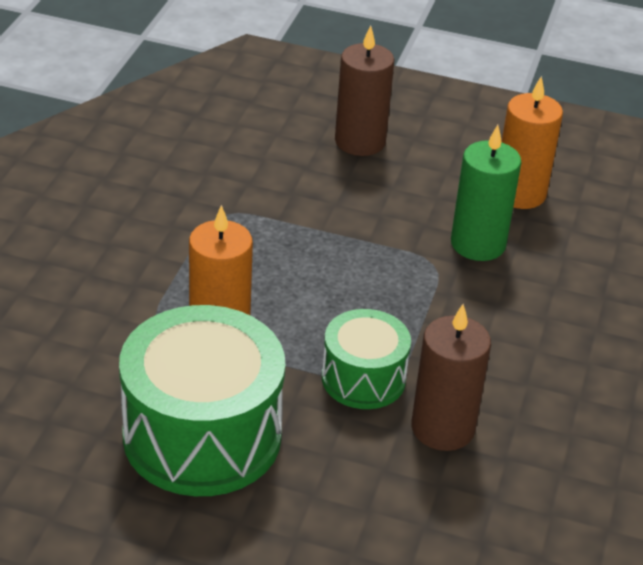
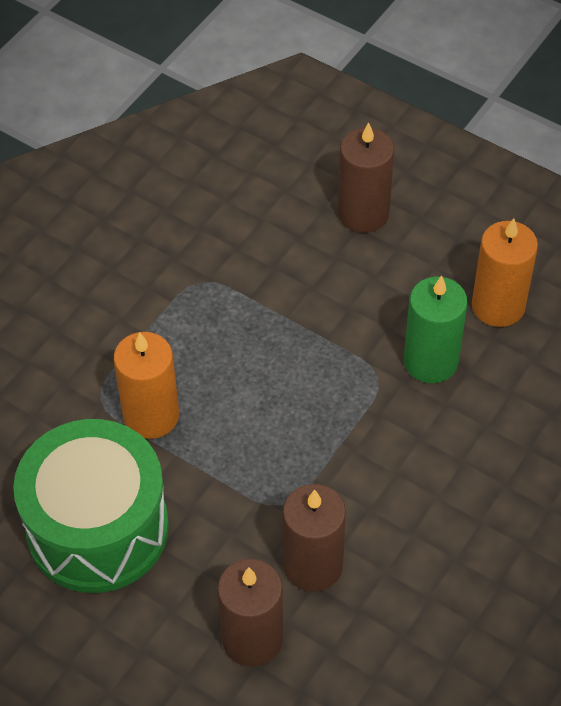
camera: 20 degrees right, 15 degrees up
(363, 378) = (261, 496): green drum -> none
(410, 504) = (252, 639): none -> brown candle

